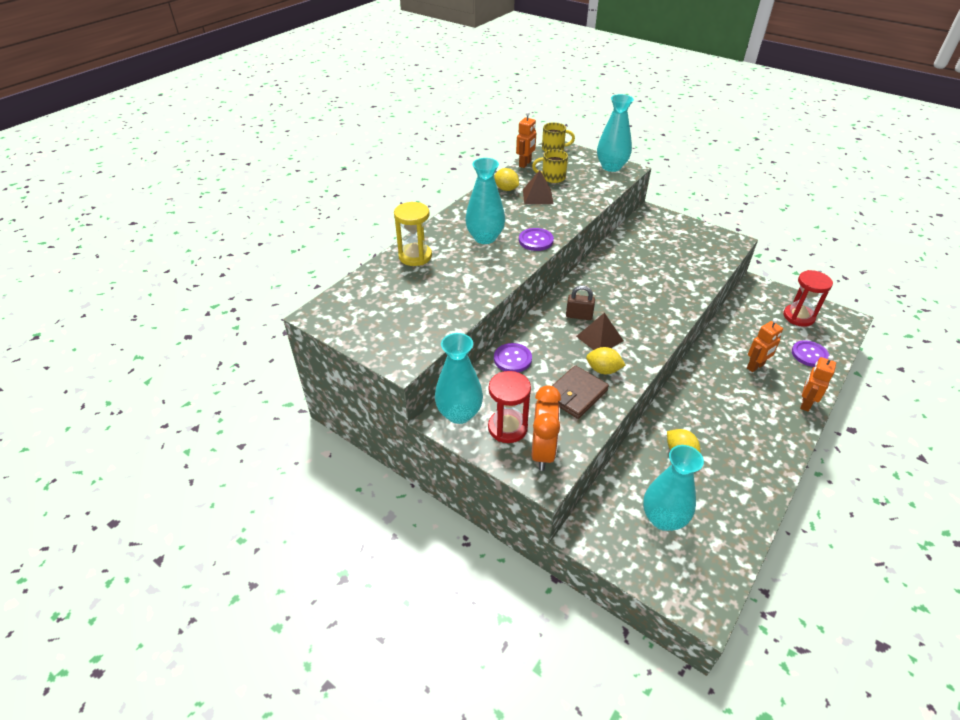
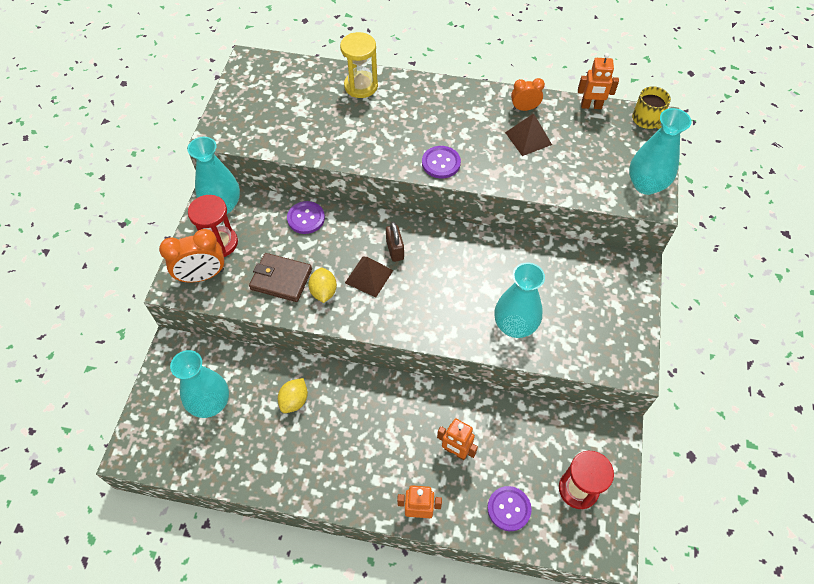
camera: 65 degrees right, 15 degrees up
(485, 238) = (421, 123): turquoise vase -> turquoise vase (514, 325)
(506, 189) = (524, 108): yellow lemon -> orange clock
(552, 177) = (578, 138): yellow mug -> none

